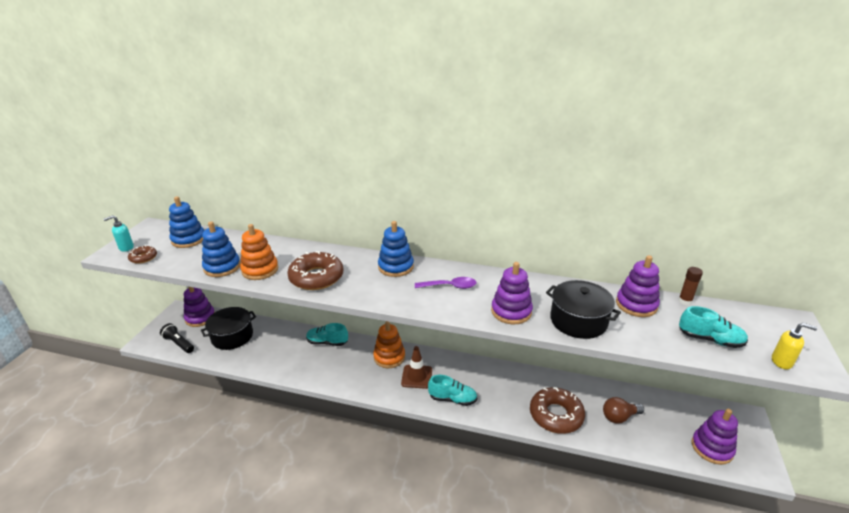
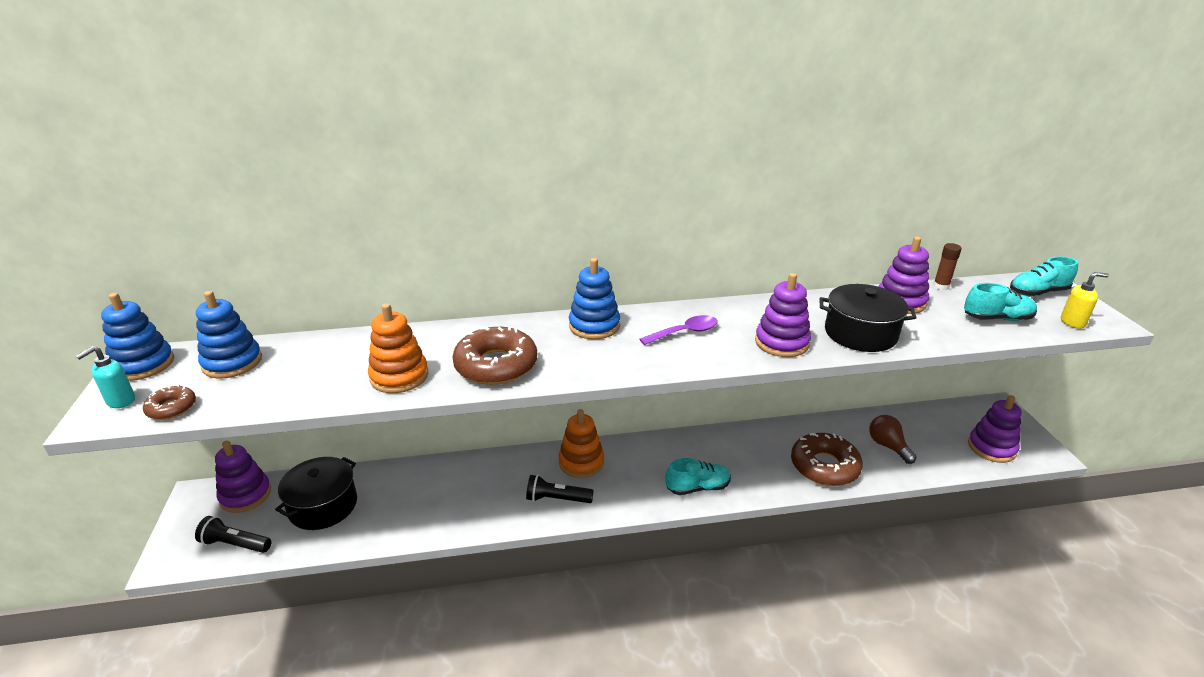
camera: 25 degrees left, 0 degrees up
(222, 267) = (332, 388): blue stacking toy -> blue stacking toy (143, 365)
(327, 342) = (480, 469): turquoise shoe -> turquoise shoe (1037, 292)
(358, 376) = (557, 499): none -> black flashlight
(417, 377) = (634, 475): brown traffic cone -> none
(619, 417) = (888, 446): brown light bulb -> brown light bulb turned 105 degrees clockwise

